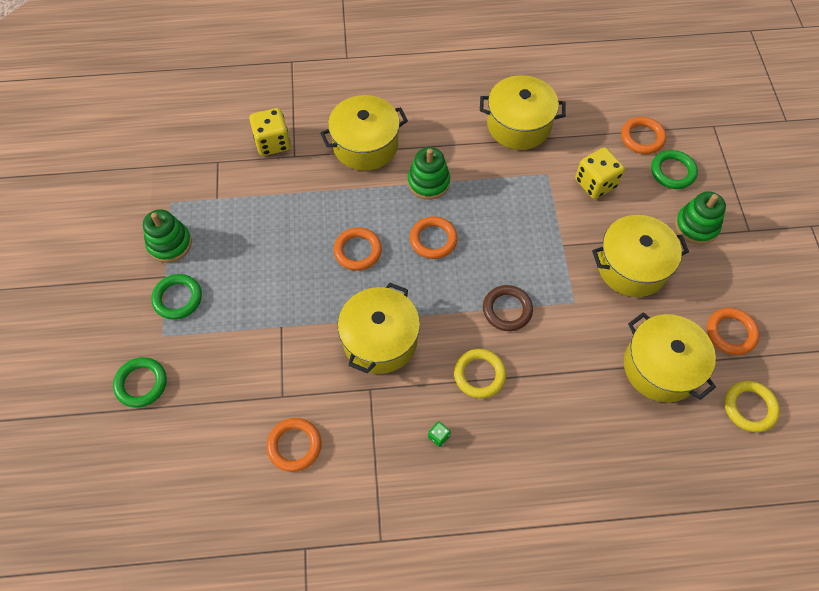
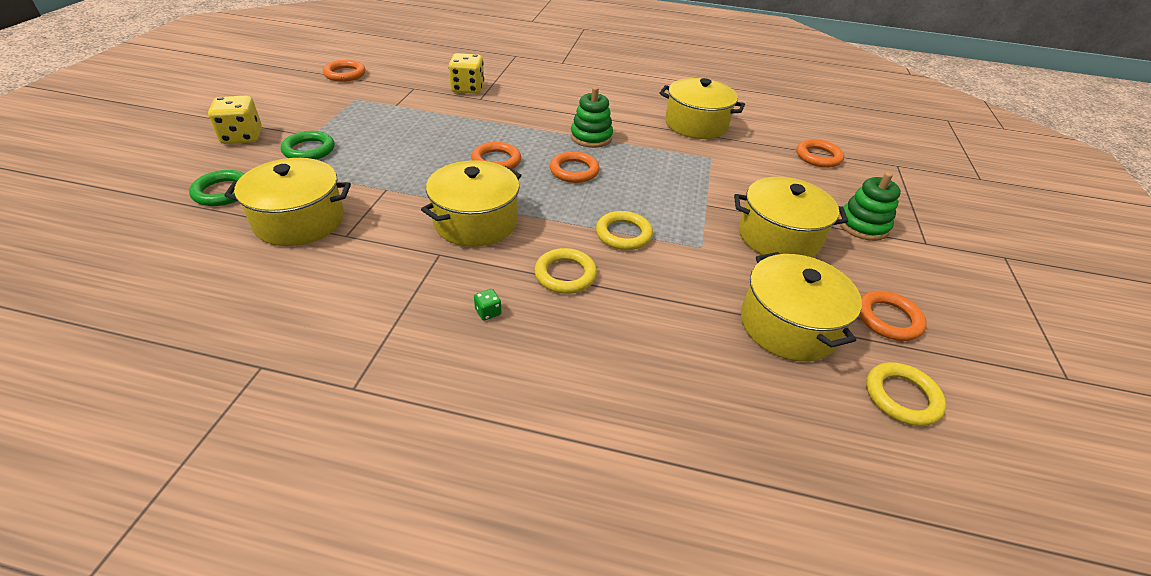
camera: 15 degrees right, 20 degrees down
(170, 244) = (333, 119): green stacking toy -> none
(294, 446) = (326, 275): orange ring -> orange ring (345, 74)
(365, 145) = (547, 106): yellow pot -> yellow pot (299, 221)
(507, 310) = (623, 234): brown ring -> yellow ring
(595, 183) = (758, 173): yellow dice -> yellow dice (242, 136)
(672, 172) = (845, 184): green ring -> none

